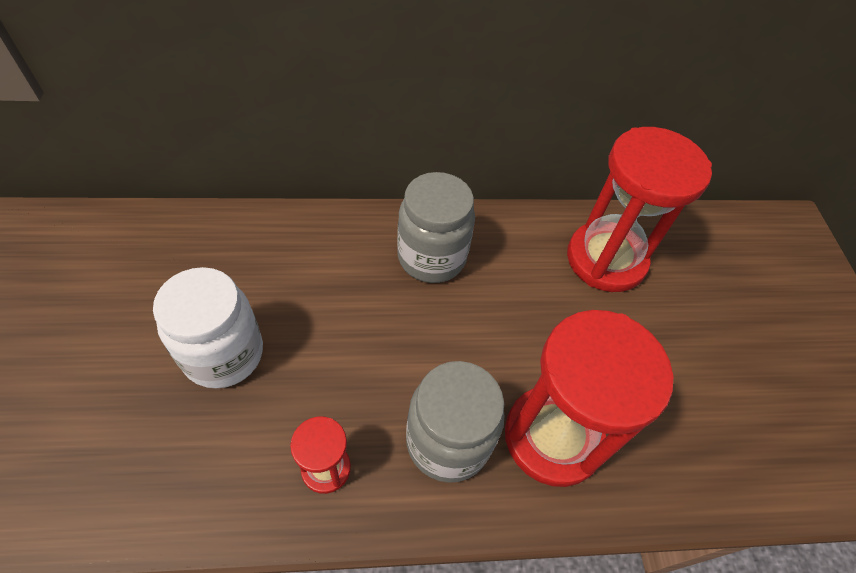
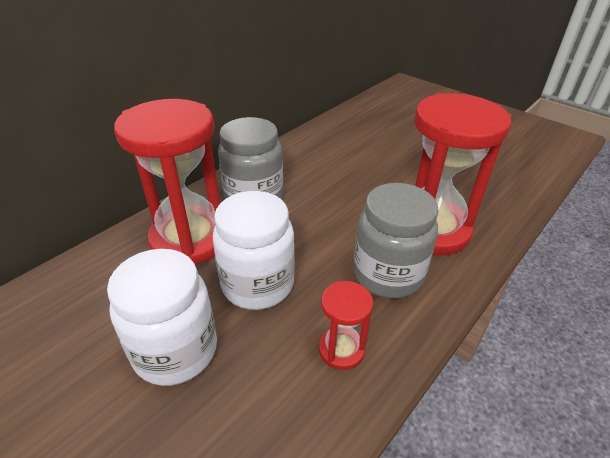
camera: 40 degrees left, 15 degrees down
(335, 350) = (257, 284): none -> white jar
(606, 259) = (348, 141): red hourglass -> red hourglass (190, 239)

